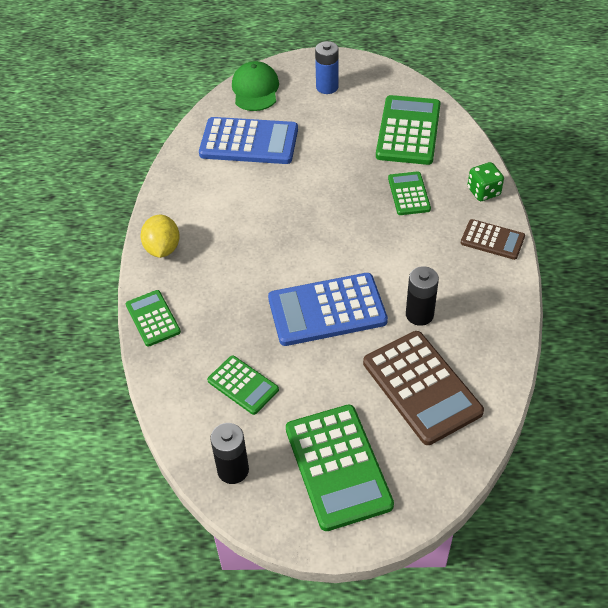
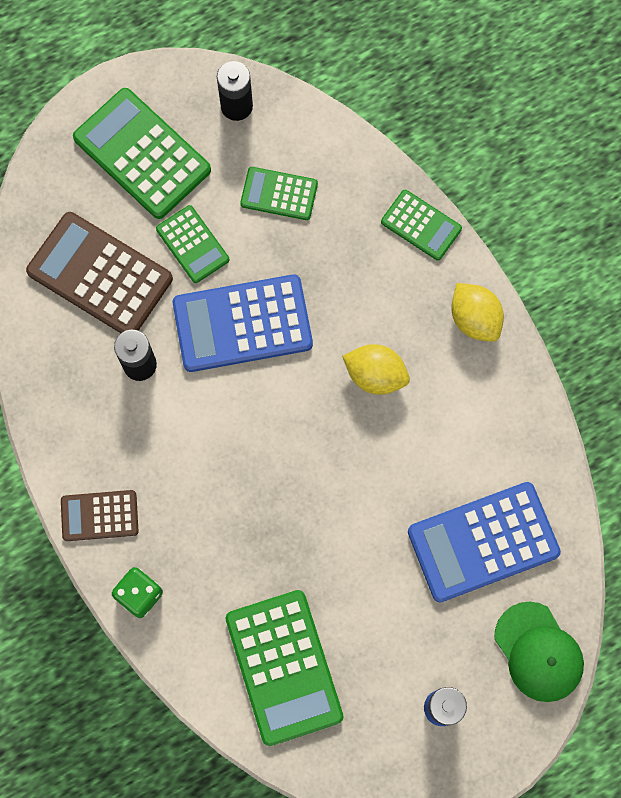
camera: 150 degrees right, 25 degrees up
(253, 244) = (375, 375): none -> yellow lemon
(327, 310) = (242, 323): blue calculator -> blue calculator turned 150 degrees counterclockwise
(409, 194) = (231, 546): green calculator -> green calculator (192, 244)

